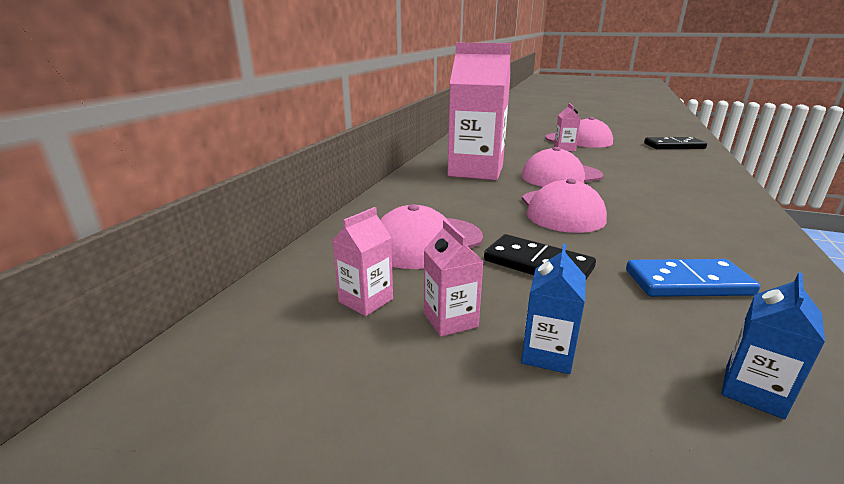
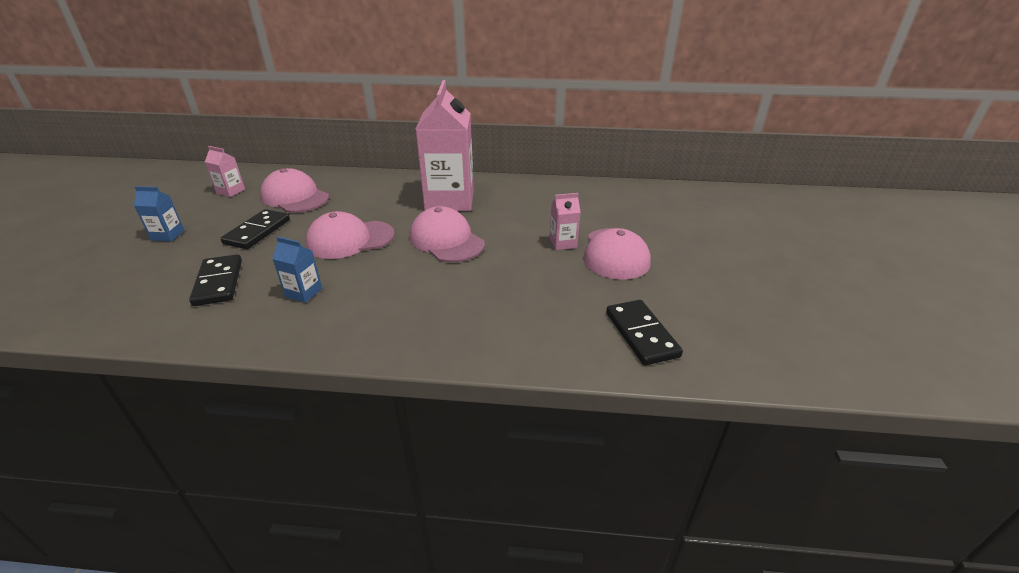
camera: 75 degrees right, 10 degrees up
(450, 320) = (205, 212): pink carton -> none
(687, 283) = (218, 282): blue domino -> black domino
(753, 391) = (113, 285): blue carton -> blue carton (303, 292)

